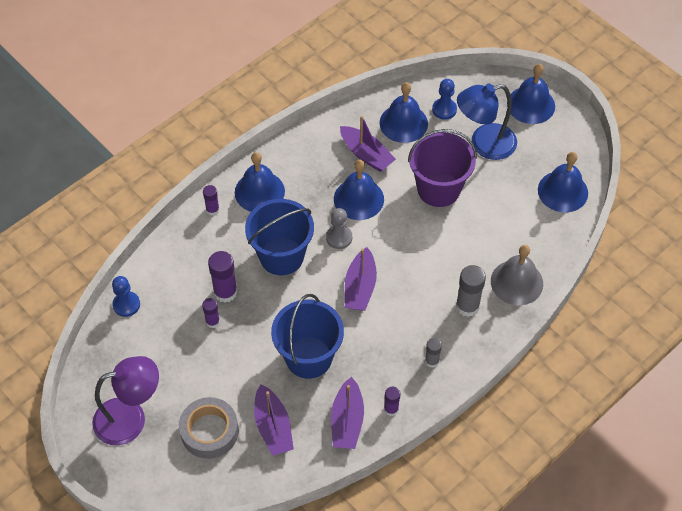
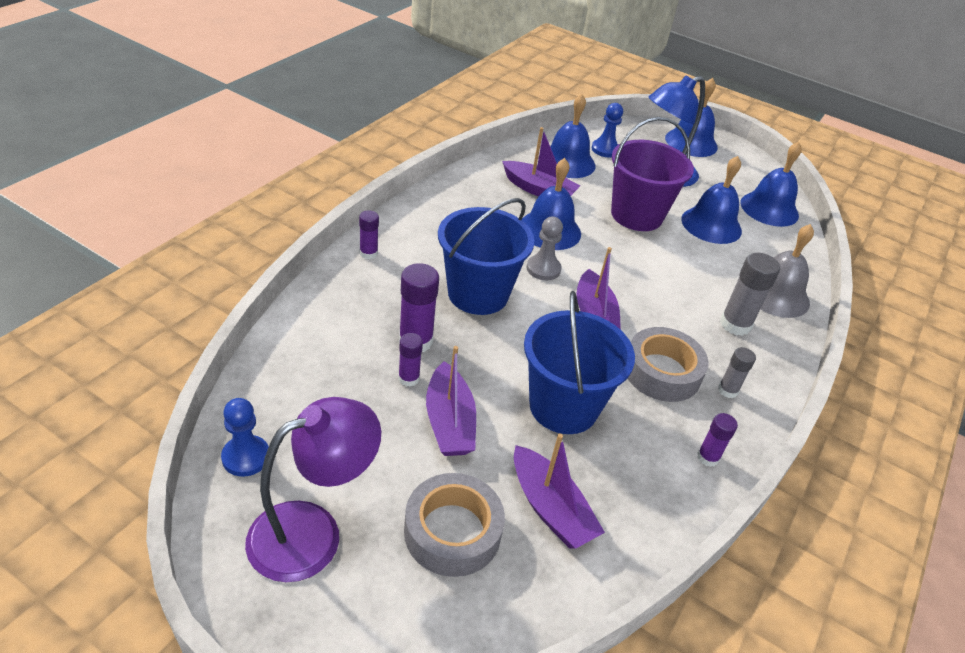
camera: 20 degrees left, 15 degrees down
(126, 304) = (271, 371): blue pawn -> blue pawn (246, 457)
(259, 191) = (424, 231): blue bell -> blue bell (711, 225)
(347, 421) = (655, 482): purple boat -> purple boat (449, 422)
(390, 340) = (662, 372): none -> grey tape

